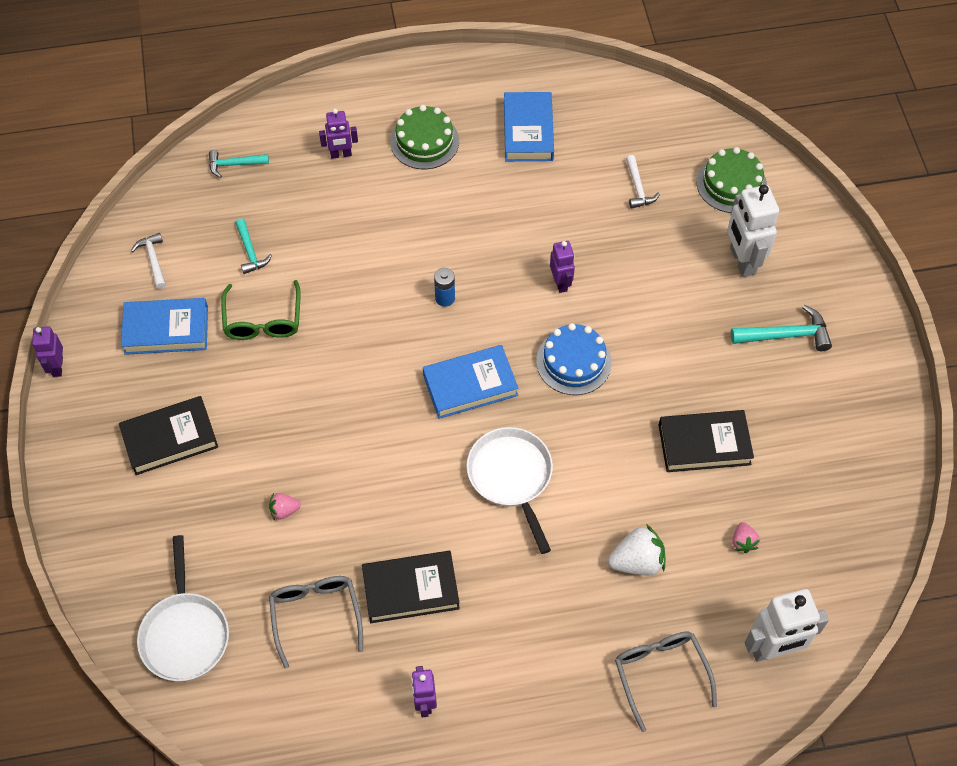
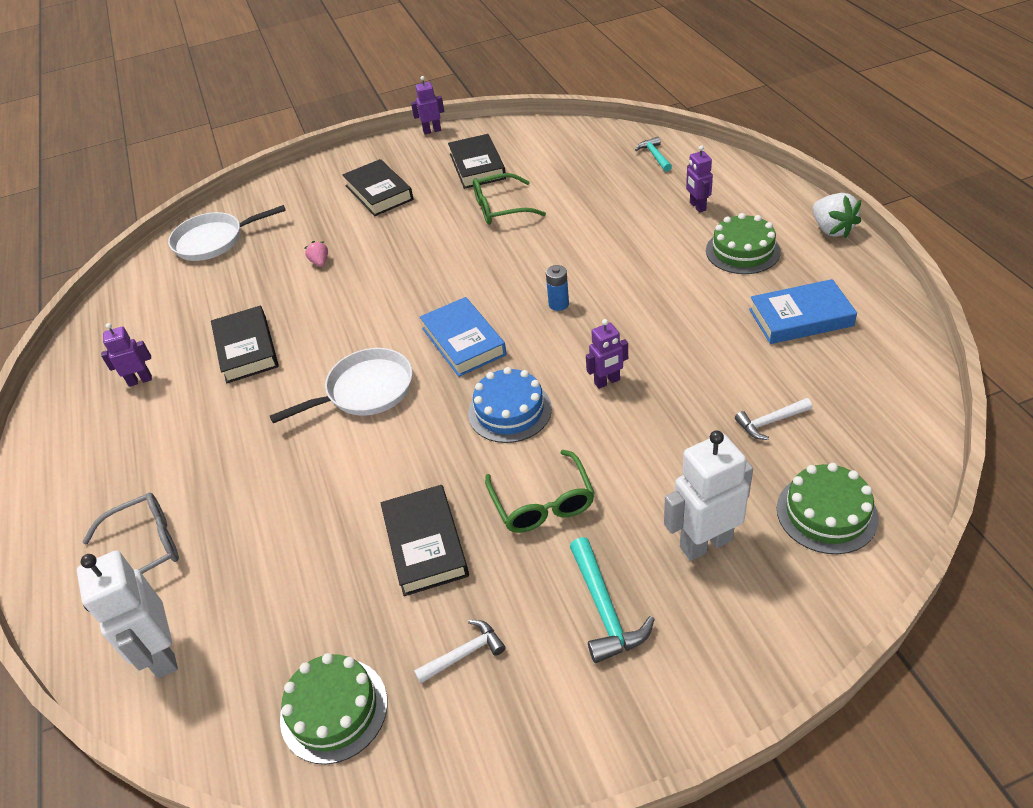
camera: 85 degrees right, 15 degrees down
(153, 260) = (541, 144): white hammer -> white hammer (464, 654)
(166, 330) = (477, 166): blue book -> black book
(250, 251) = (567, 185): turquoise hammer -> none
(316, 615) = (225, 301): grey glasses -> none
(637, 561) = (274, 506): white strawberry -> white strawberry (831, 229)
(681, 355) = (542, 503): none -> green glasses
(743, 542) = (300, 603): pink strawberry -> none
(839, 520) = (334, 710): none -> green cake

